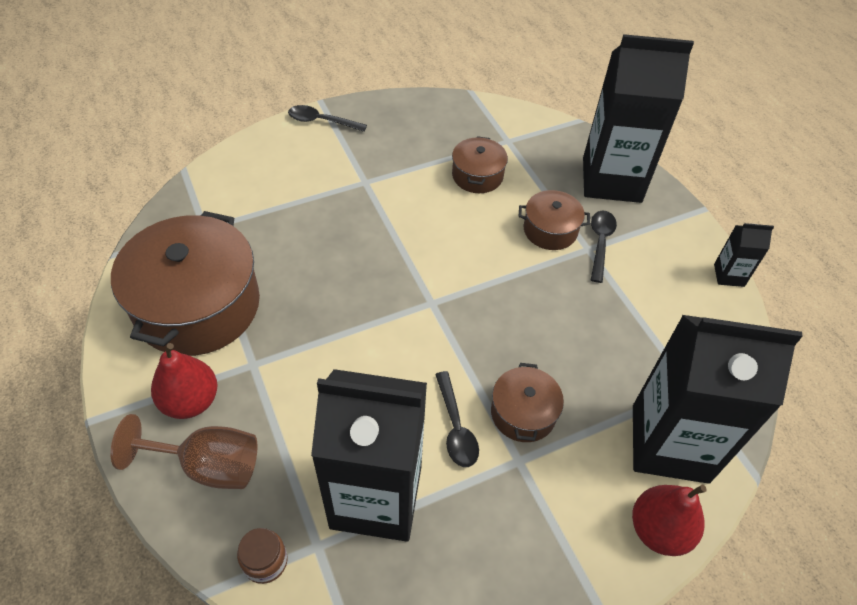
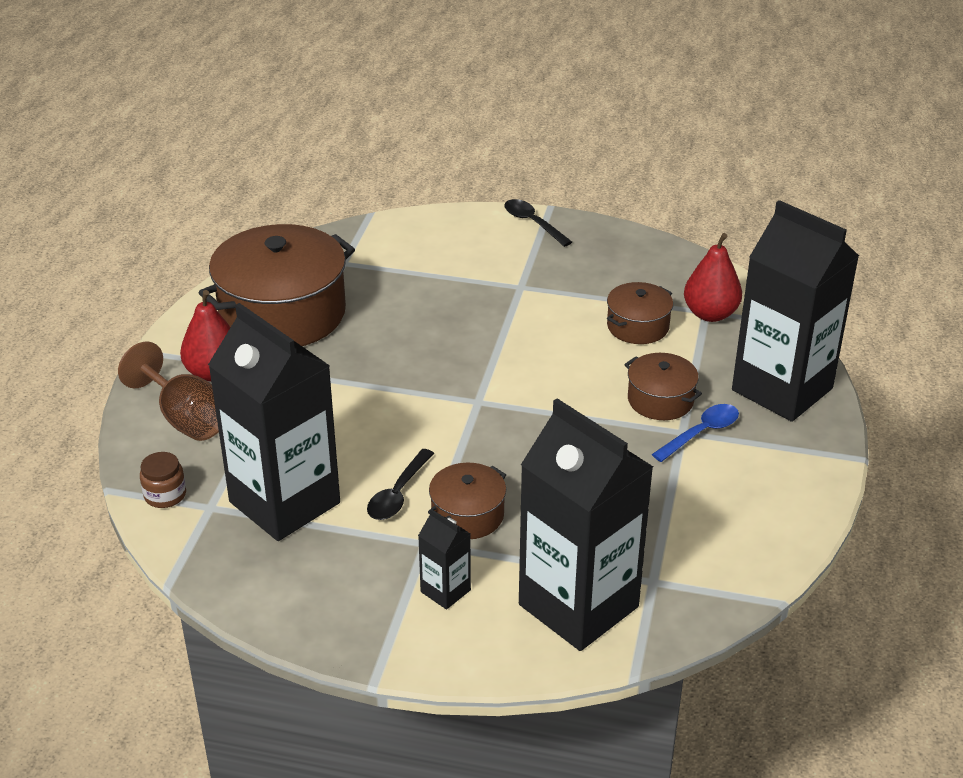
camera: 40 degrees right, 15 degrees down
(600, 243) = (701, 433): black spoon -> blue spoon
(659, 530) = (491, 653): red pear -> red pear (710, 314)
(729, 275) = (814, 522): black carton -> black carton (445, 591)

